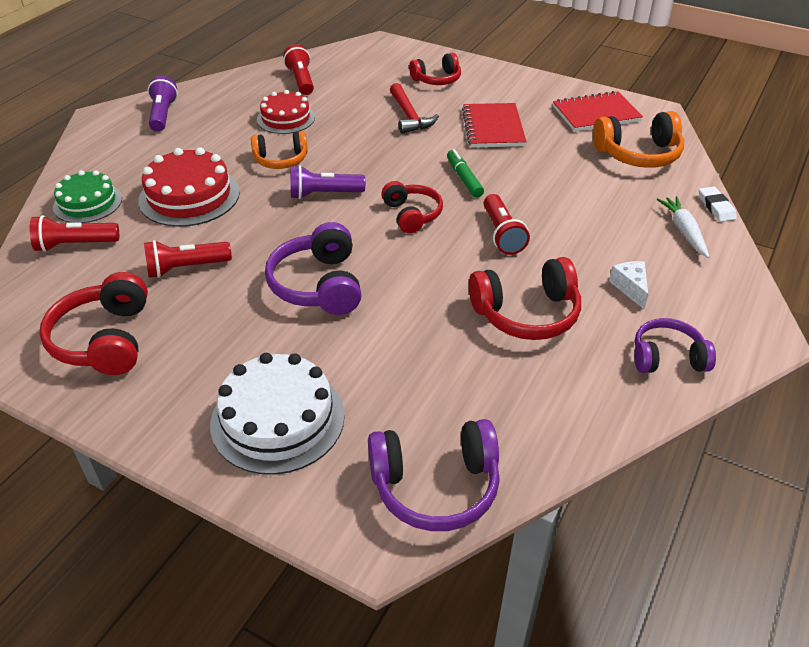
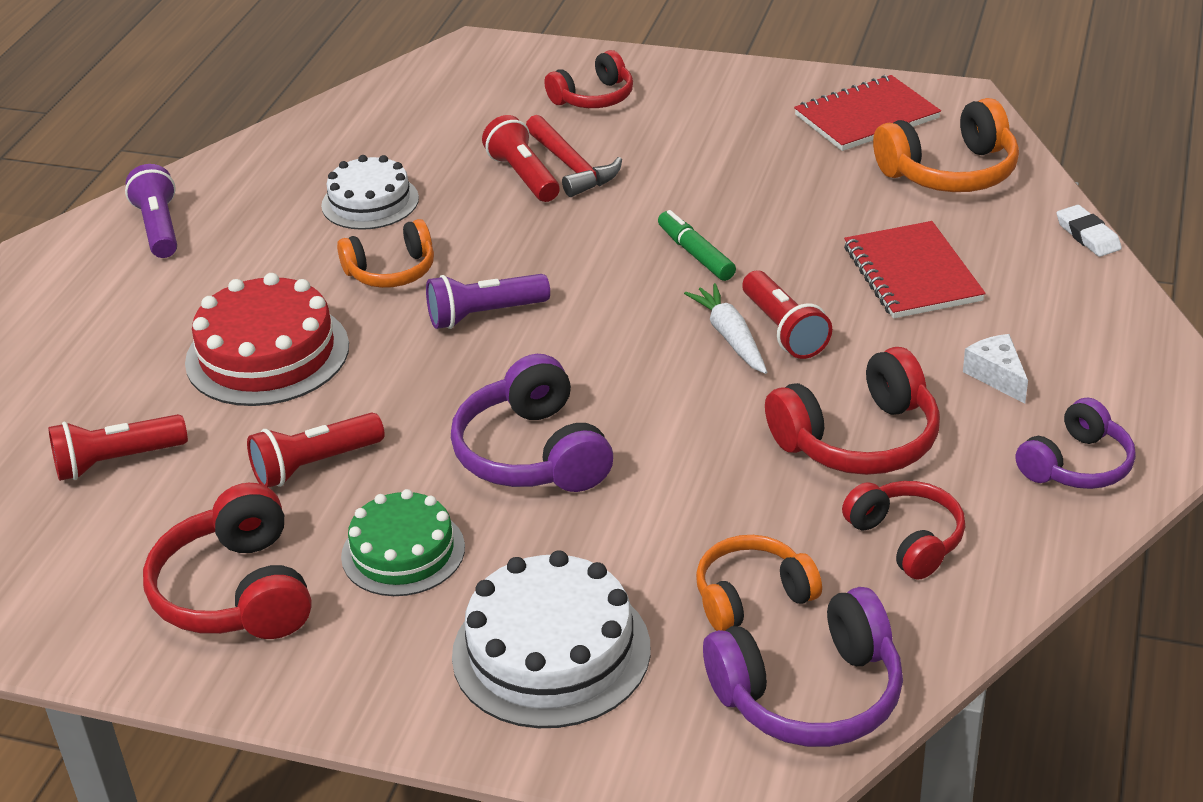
camera: 10 degrees left, 5 degrees down
(88, 203) = (103, 392): green cake -> green cake (403, 552)
(286, 118) = (370, 202): red cake -> white cake
(301, 80) = (368, 133): red flashlight -> red flashlight (523, 176)
(412, 215) = (635, 323): red headphones -> red headphones (906, 539)
(421, 407) = (752, 596): none -> orange headphones
(493, 127) = (712, 164): red notebook -> red notebook (912, 274)
(667, 357) = (1076, 465): purple headphones -> purple headphones turned 150 degrees clockwise
(683, 231) = (1050, 280): white carrot -> white carrot (730, 337)

